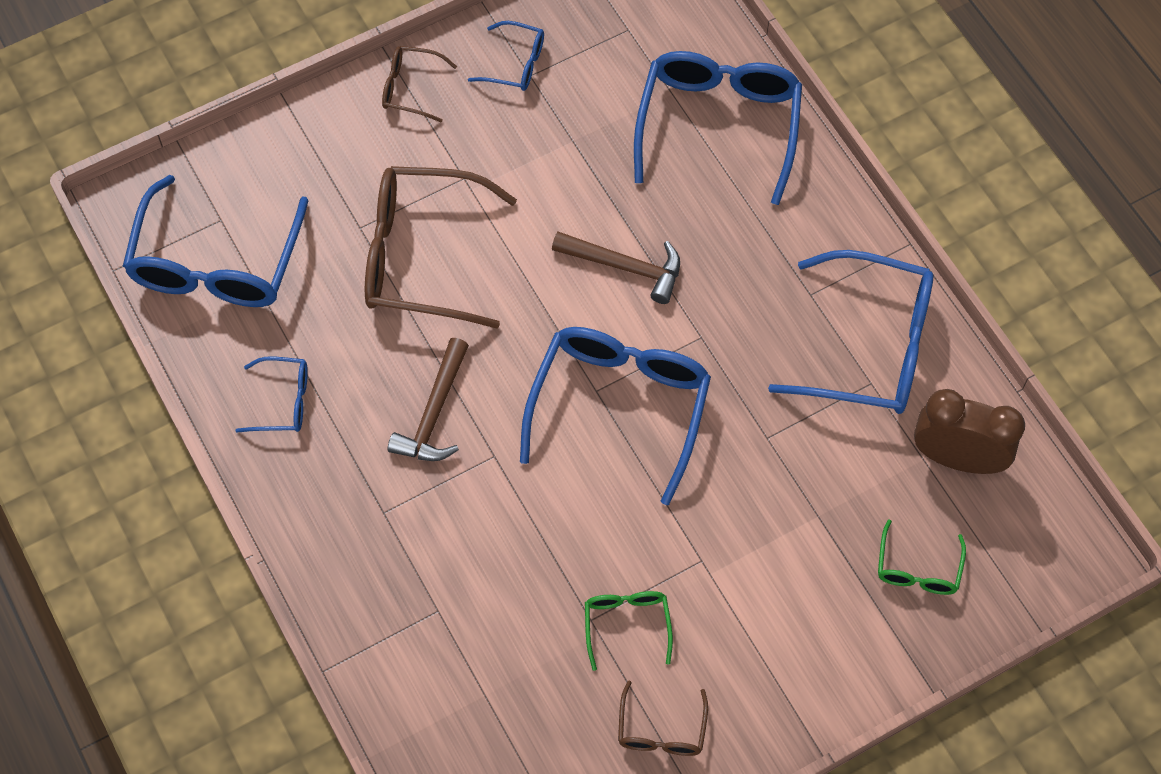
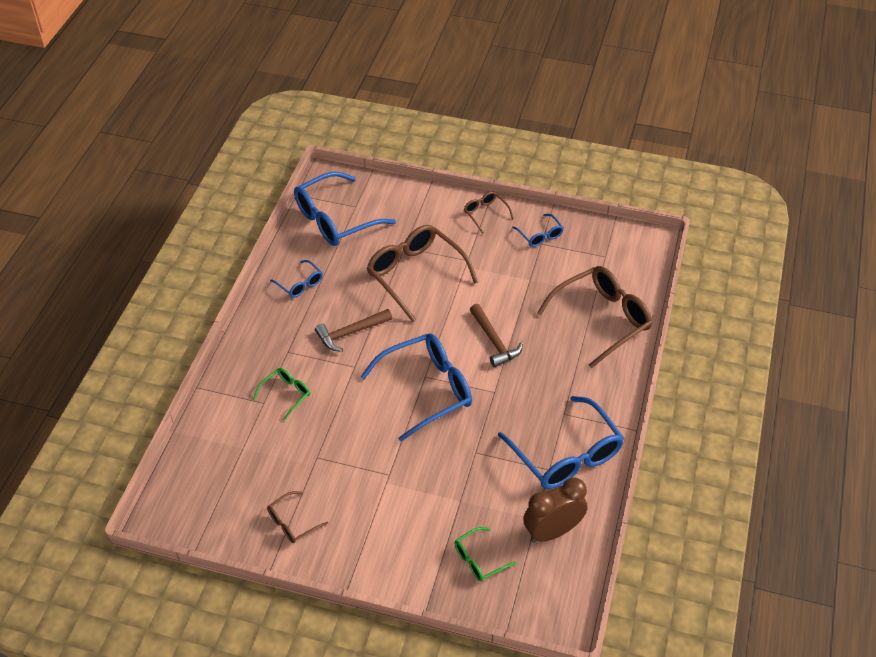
camera: 45 degrees right, 15 degrees down
(627, 624) = (329, 471): green glasses -> green glasses (286, 394)
(718, 125) = (602, 319): blue glasses -> brown glasses
(957, 458) = (552, 531): brown clock -> brown clock turned 90 degrees counterclockwise

